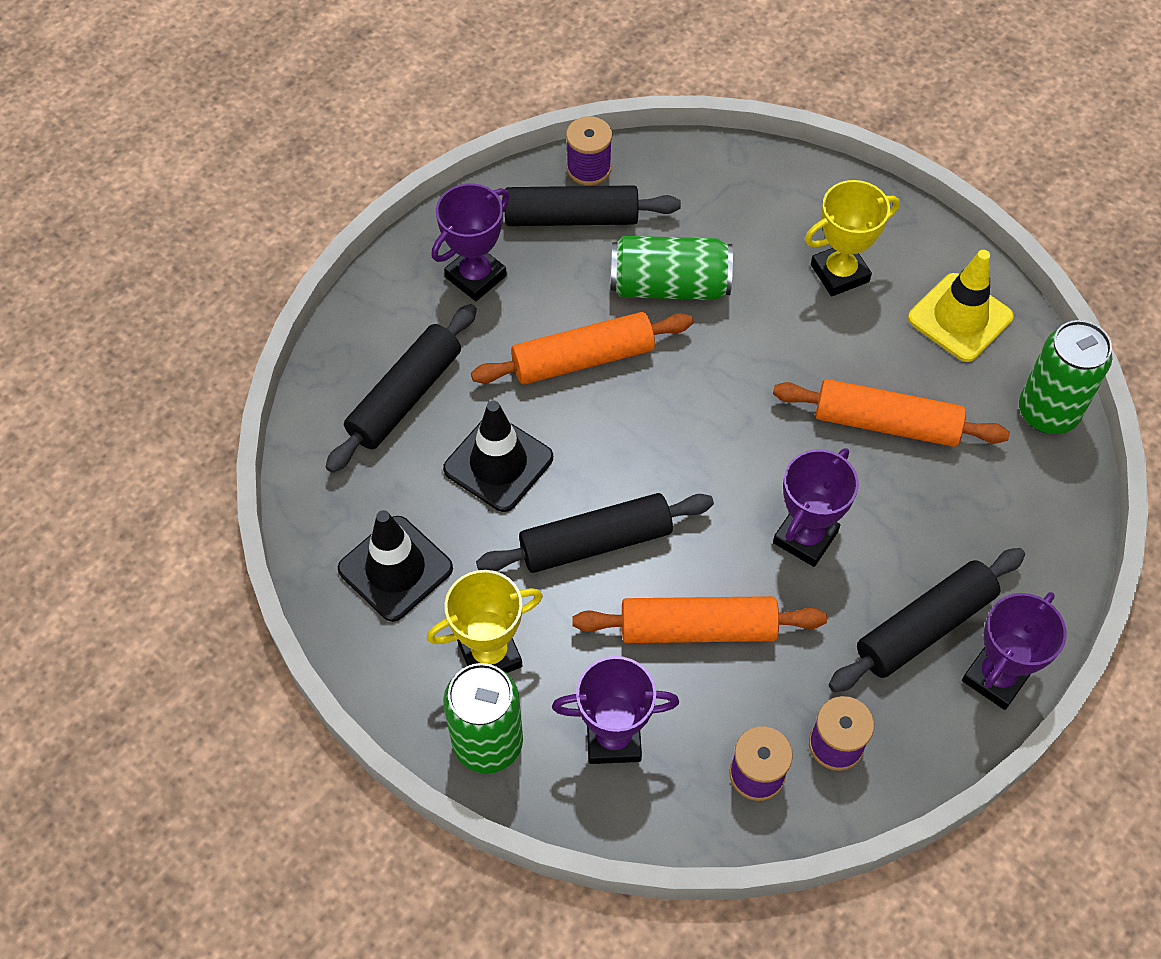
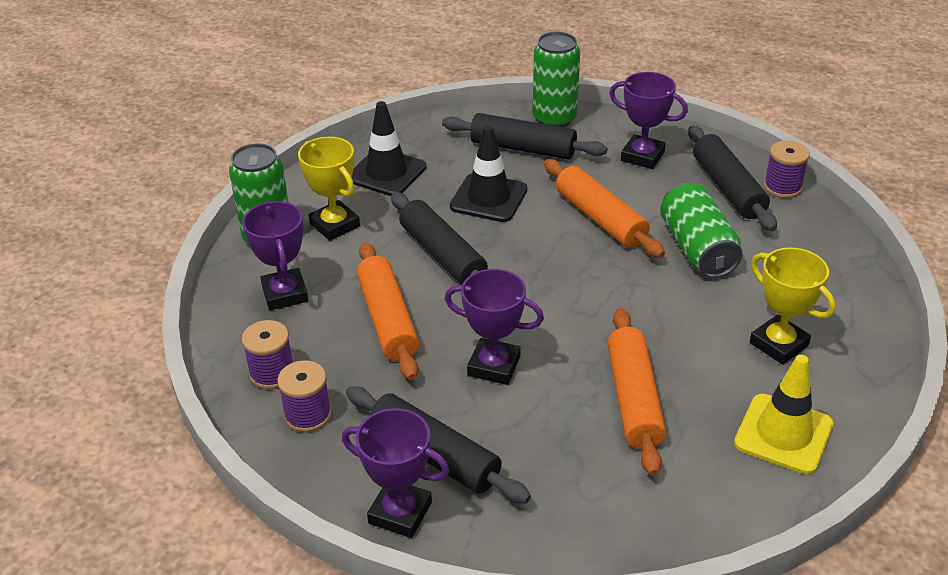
camera: 75 degrees right, 20 degrees down
(1047, 412) = (711, 516): green can -> green can (554, 118)

